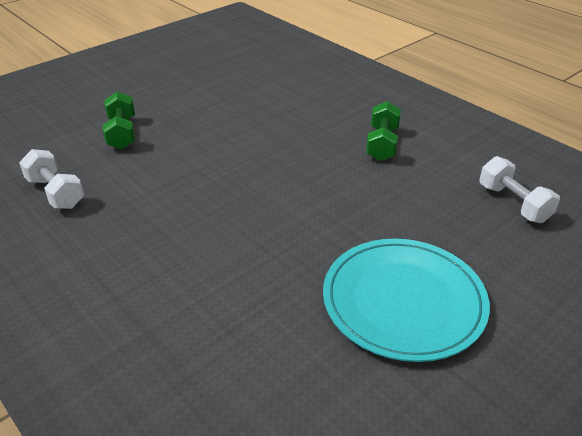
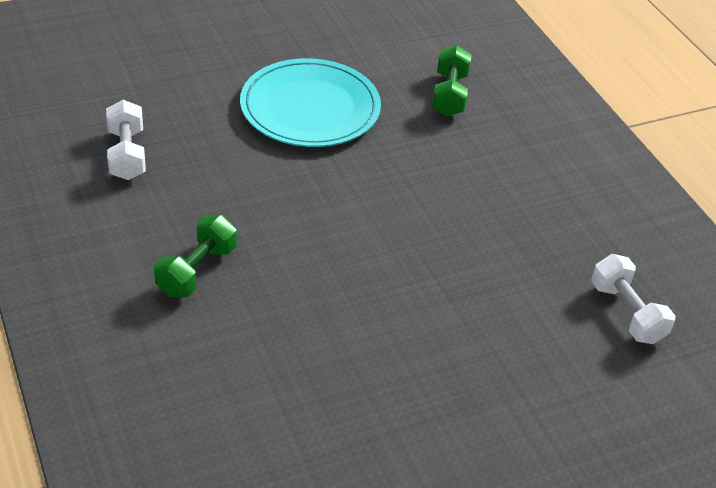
camera: 165 degrees left, 5 degrees up
(122, 133) = (546, 400): green dumbbell -> green dumbbell (449, 95)

